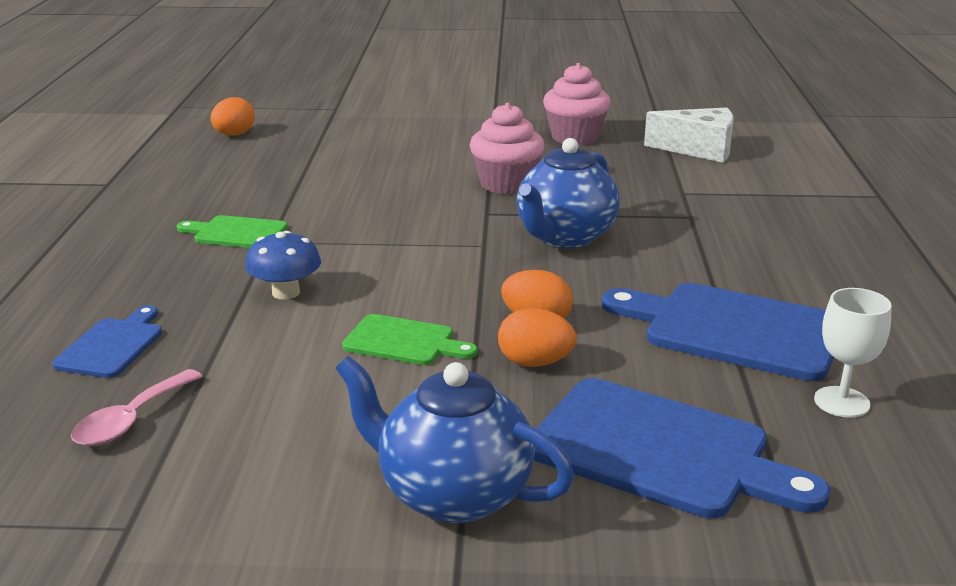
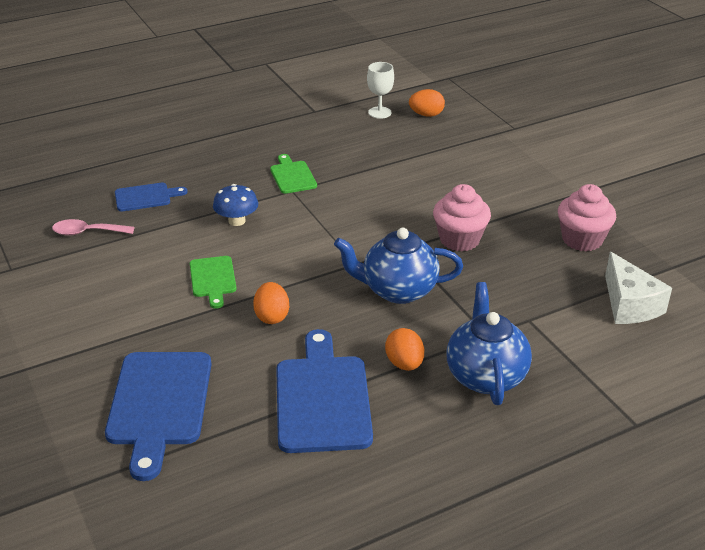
camera: 60 degrees right, 10 degrees up
(452, 494) = (80, 347): blue teapot -> blue teapot (485, 376)
(535, 363) = (222, 331): orange egg -> orange egg (404, 364)
(841, 402) = (261, 466): white goblet -> white goblet (379, 112)

